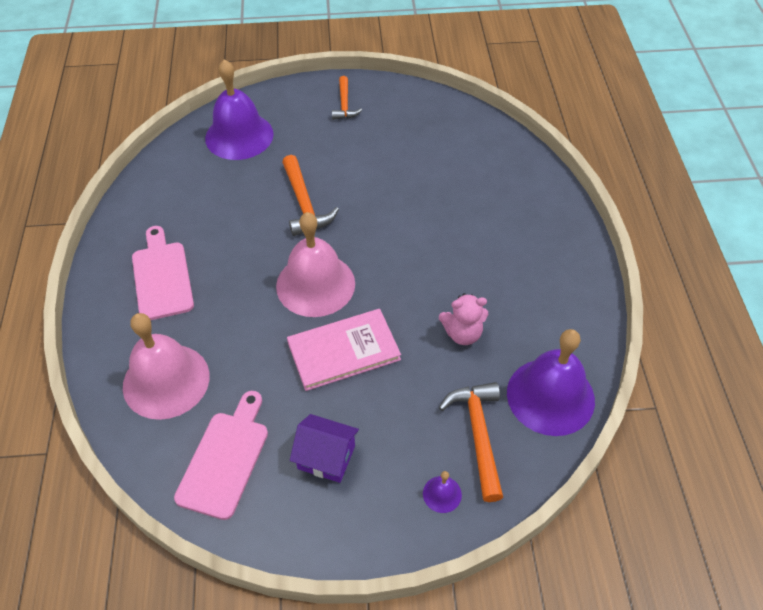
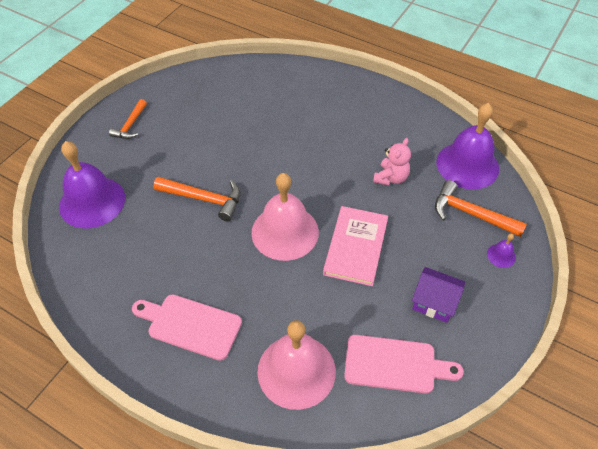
camera: 55 degrees left, 0 degrees up
(225, 459) = (395, 364): pink cutting board -> pink cutting board turned 135 degrees clockwise
(326, 457) = (434, 302): purple house -> purple house turned 60 degrees clockwise
(344, 104) = (130, 125): orange hammer -> orange hammer turned 75 degrees clockwise

